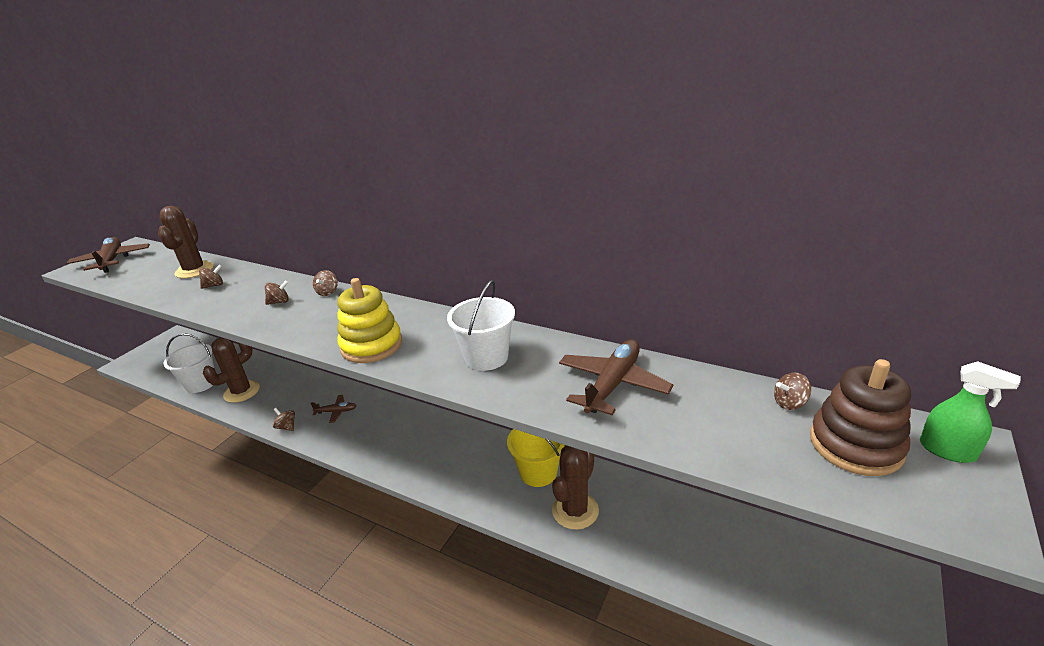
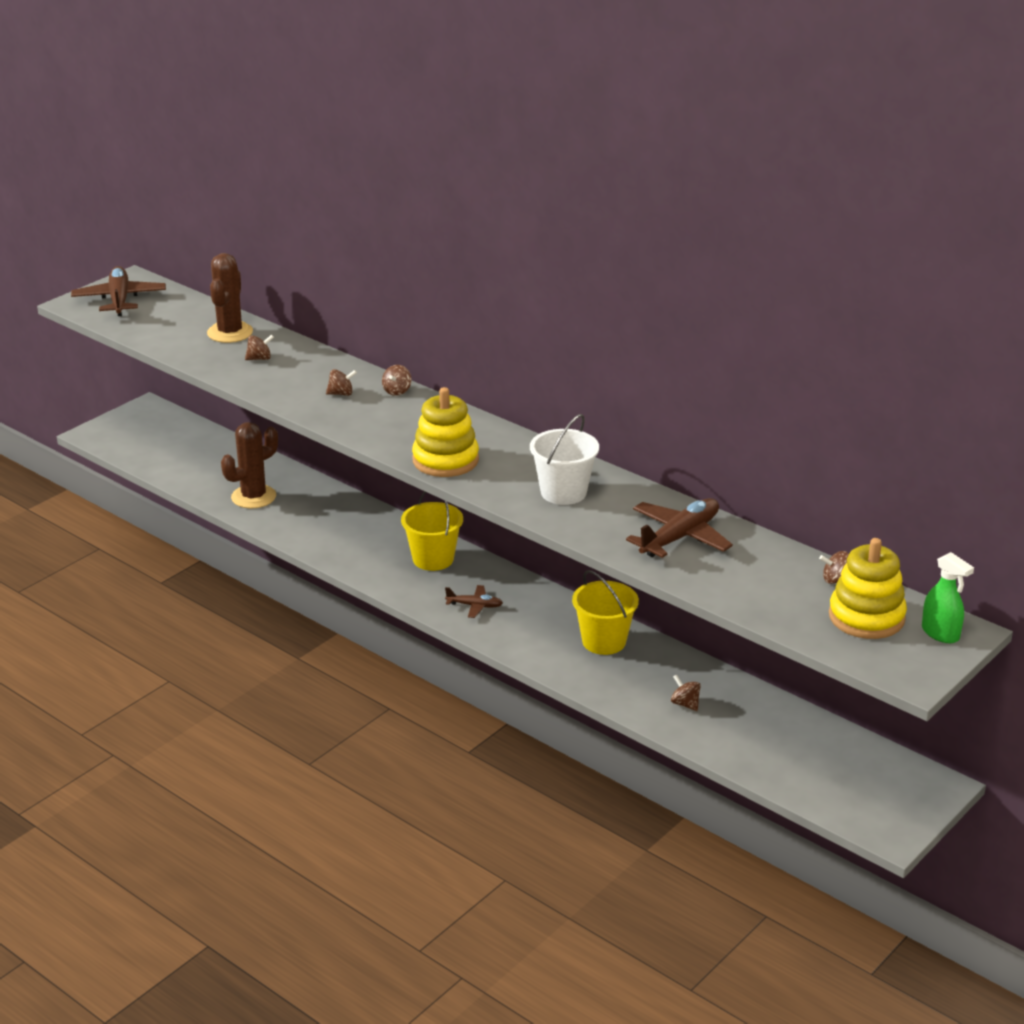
camera: 10 degrees right, 0 degrees up
(201, 383) = (199, 478): white bucket -> none
(287, 427) = (313, 546): brown spinning top -> brown spinning top (685, 704)
(336, 411) = (374, 540): brown plane -> brown plane (475, 606)
(384, 419) = (433, 559): none -> yellow bucket
(575, 510) = (632, 680): brown cactus -> none
(855, 445) = (866, 617): brown stacking toy -> yellow stacking toy

